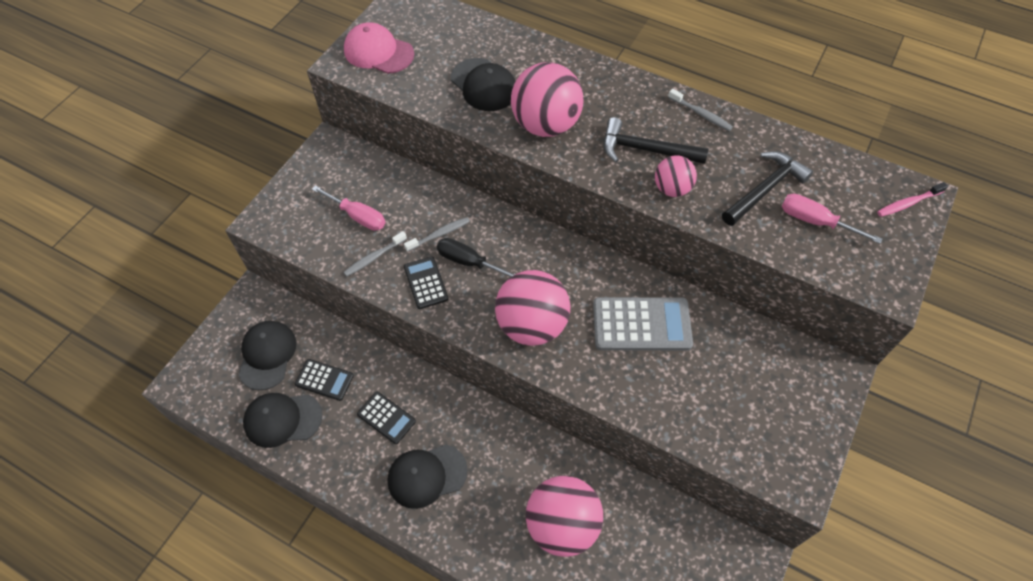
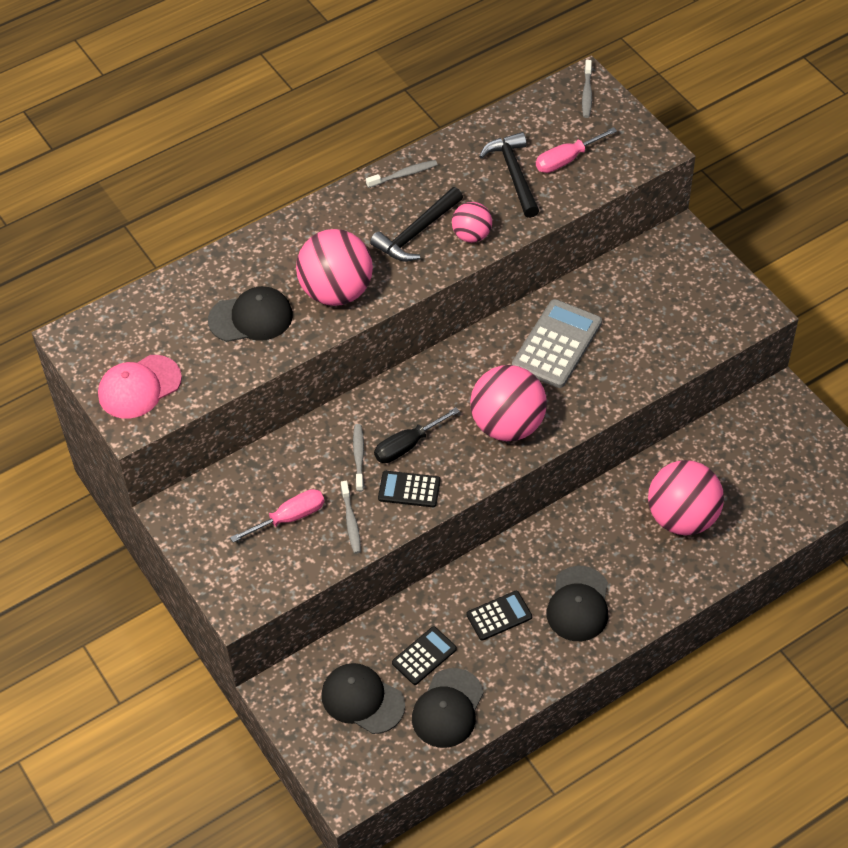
camera: 60 degrees left, 5 degrees down
(908, 203) = (587, 93): pink toothbrush -> grey toothbrush

